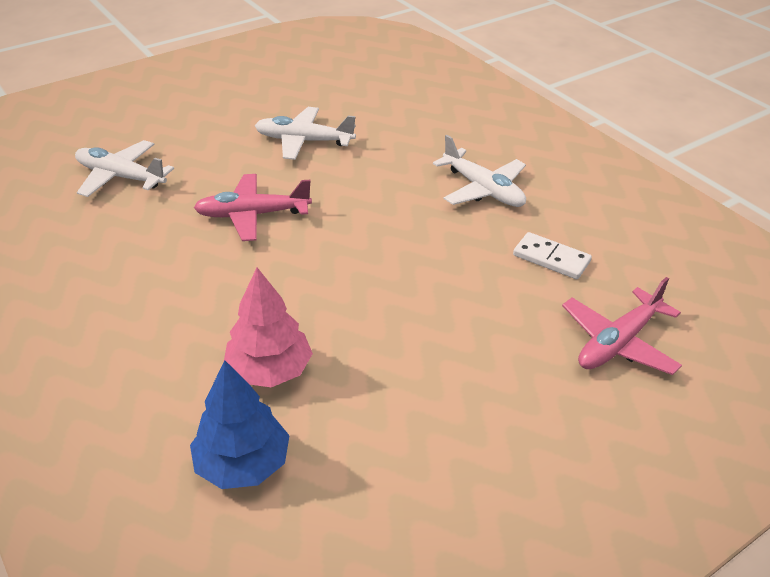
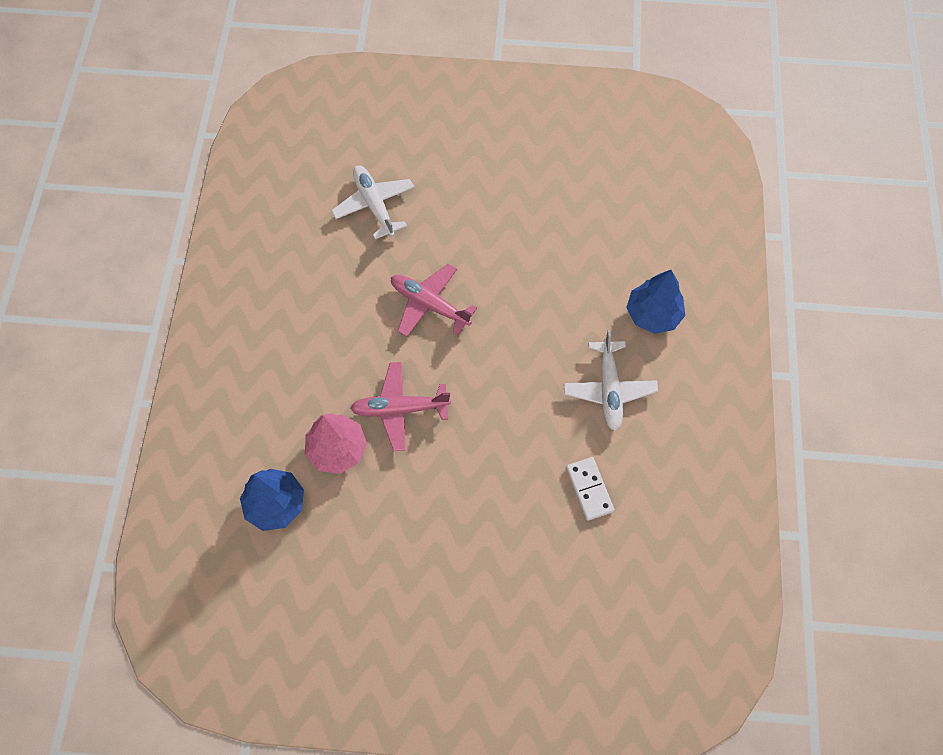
camera: 40 degrees right, 25 degrees up
(303, 141) = (526, 246): white plane -> none
(459, 132) = (653, 314): none -> blue tree
(618, 343) = (558, 588): pink plane -> pink plane (399, 409)

